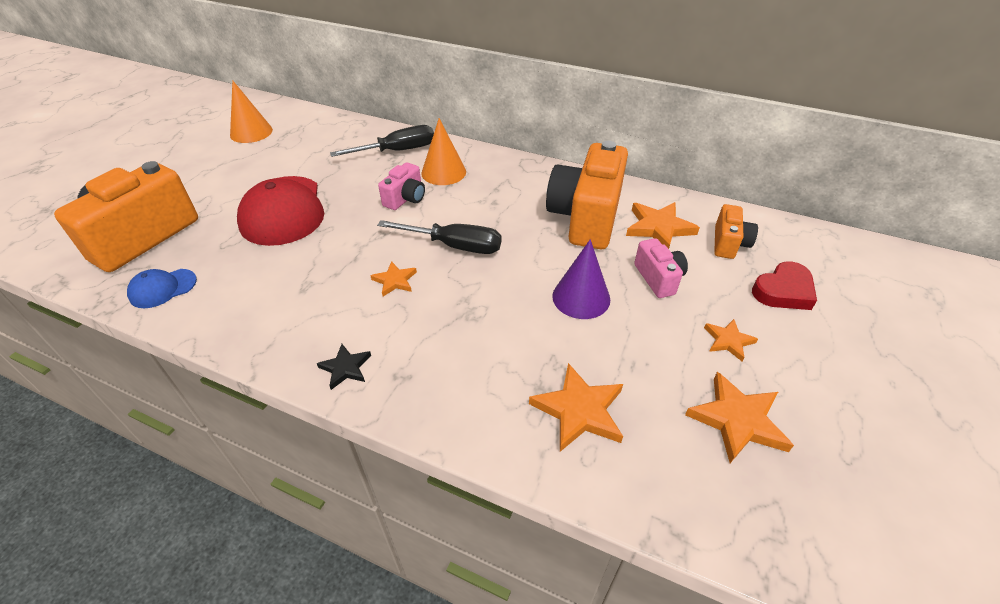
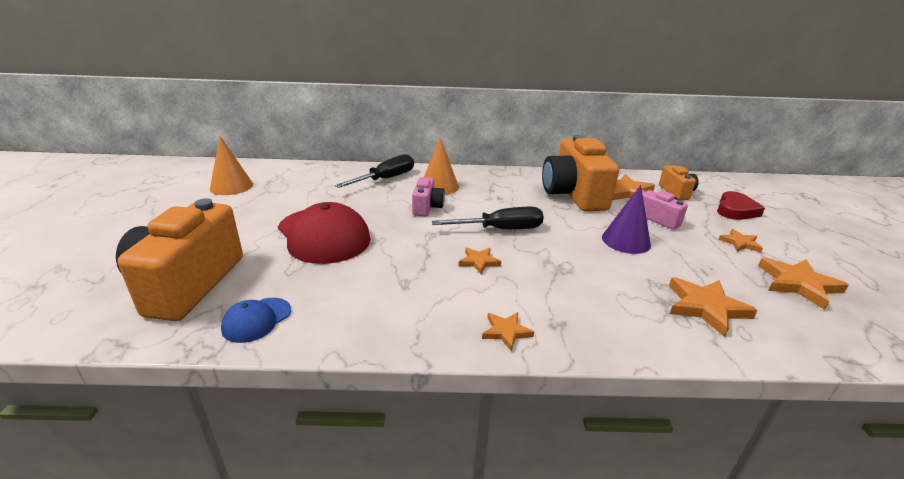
camera: 25 degrees left, 15 degrees down
(345, 368) = (506, 332): black star -> orange star

